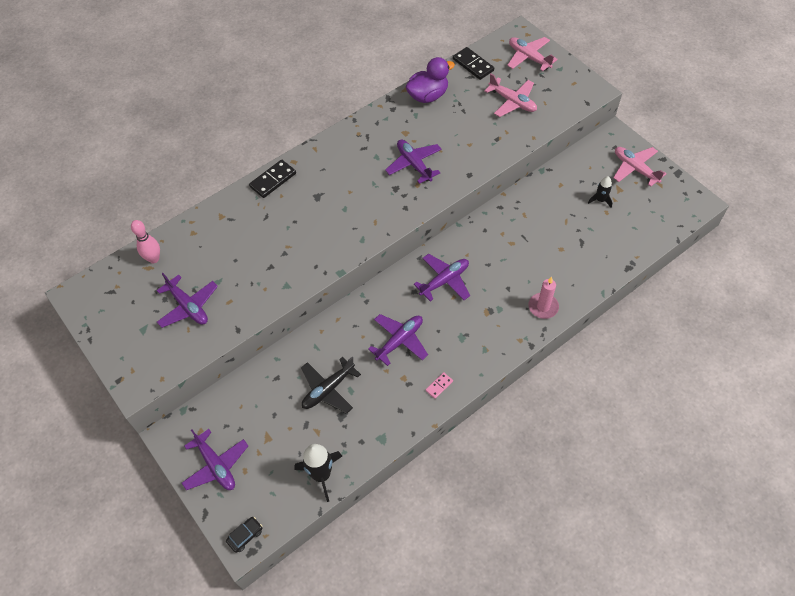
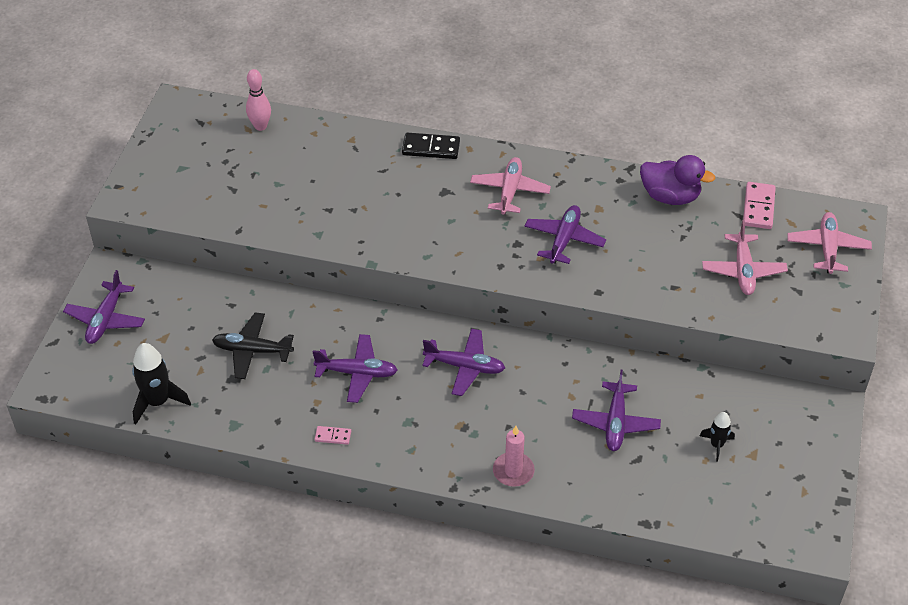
camera: 50 degrees right, 10 degrees down
(188, 306) = (232, 182): purple plane -> purple plane (615, 423)
(245, 536) = (54, 384): black car -> none
(473, 65) = (758, 207): black domino -> pink domino
(635, 169) = (801, 454): pink plane -> pink plane (509, 191)

